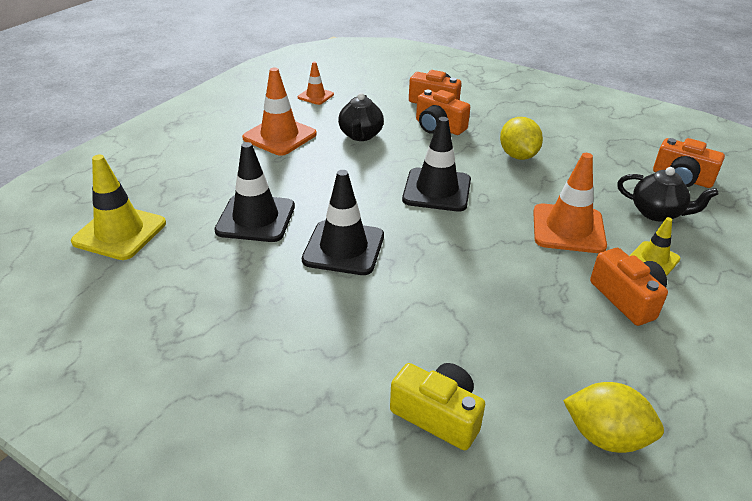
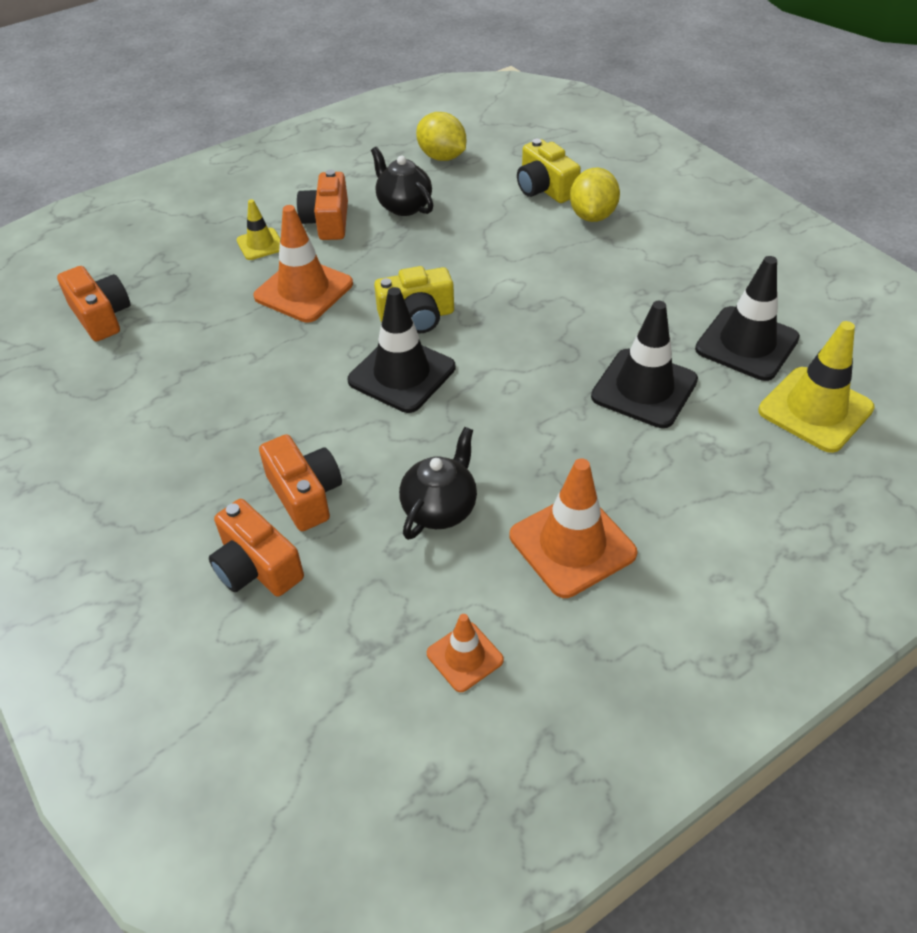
camera: 155 degrees left, 10 degrees up
(343, 248) = (554, 326): black traffic cone -> black traffic cone (747, 344)
(459, 230) = (417, 317): none -> yellow camera
(518, 156) = (249, 402): yellow lemon -> yellow lemon (592, 215)
(657, 213) = (191, 284): black teapot -> black teapot (403, 206)

